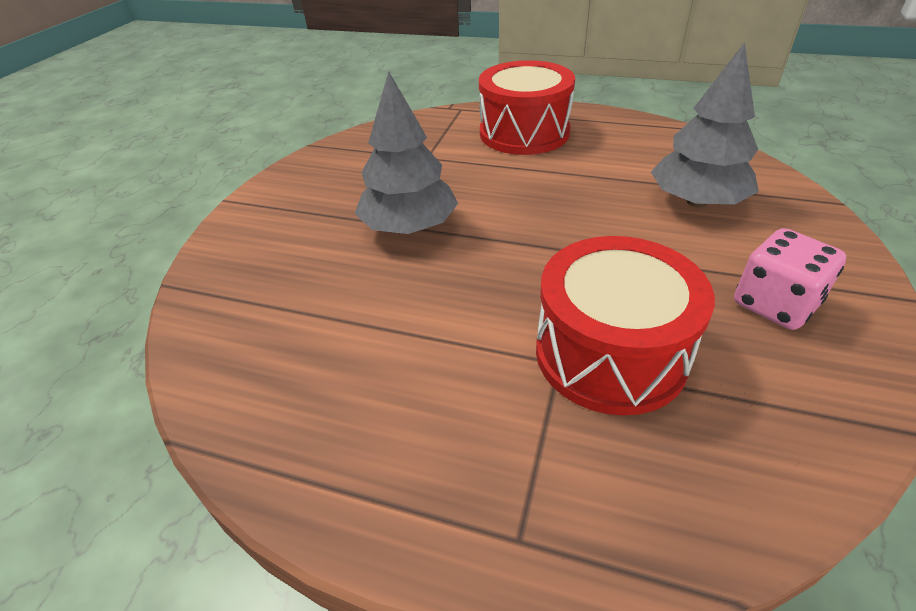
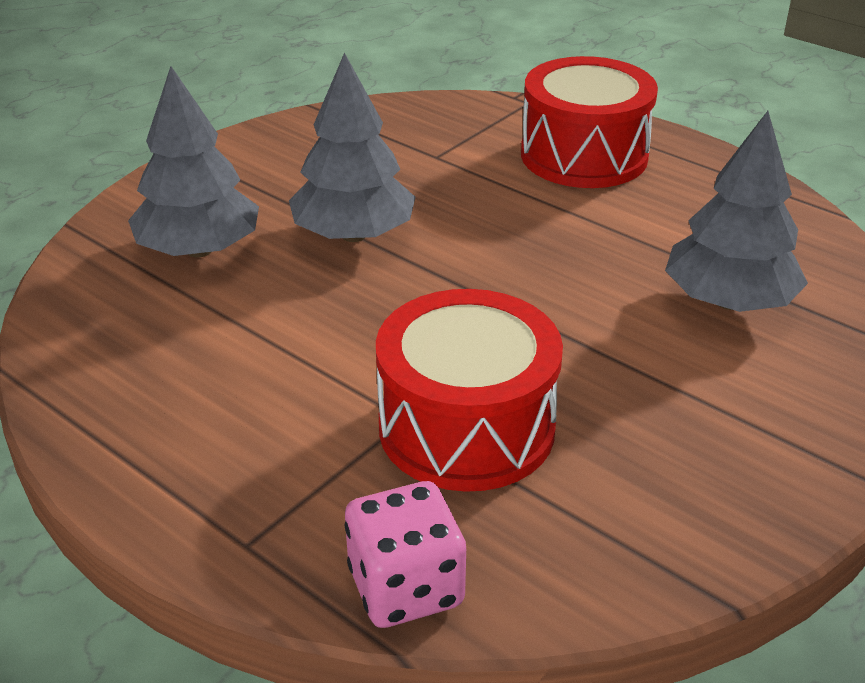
camera: 20 degrees right, 5 degrees down
(294, 273) = (199, 250): none -> grey tree
(775, 304) = (704, 439): pink dice -> pink dice (406, 587)

